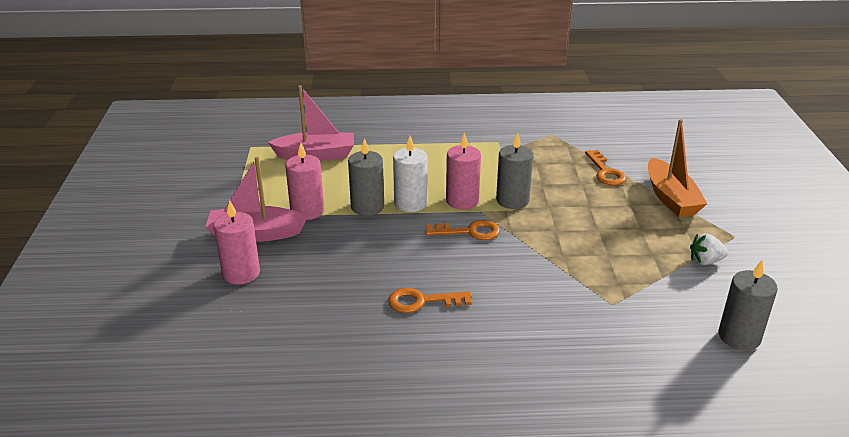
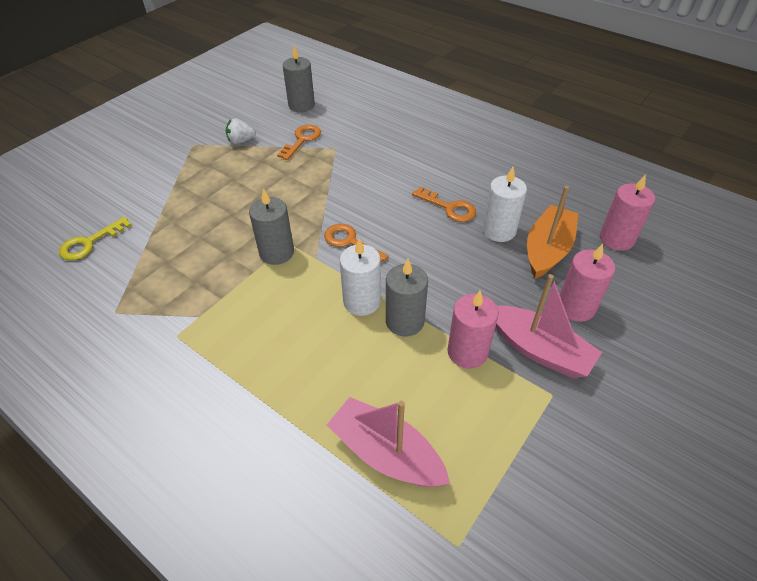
camera: 140 degrees left, 15 degrees up
(353, 303) = (499, 230): none -> white candle
(462, 201) = (315, 277): pink candle -> pink candle (616, 239)
(605, 172) = (163, 236): orange key -> orange key (302, 140)
(640, 148) = (90, 243): none -> yellow key
(671, 198) = (170, 187): orange boat -> orange boat (547, 250)
(705, 261) = (241, 141): white strawberry -> white strawberry turned 135 degrees clockwise

